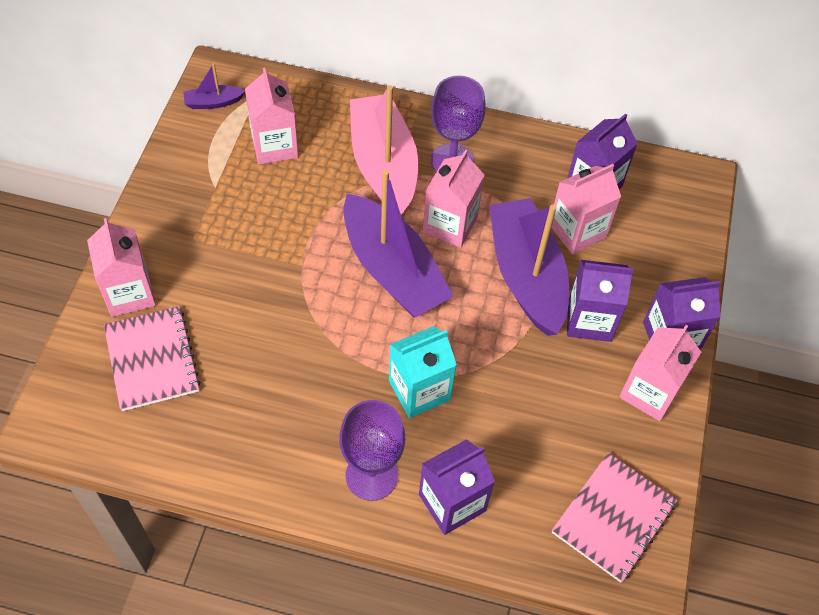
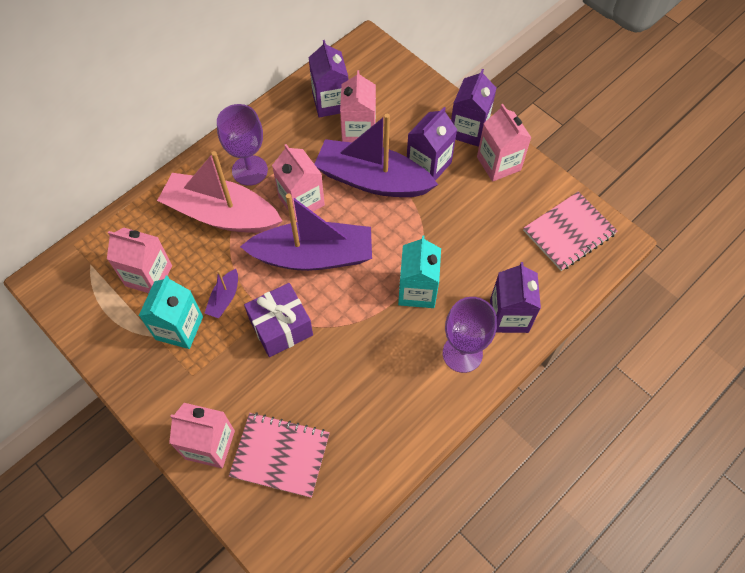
camera: 55 degrees left, 5 degrees up
(213, 102) = (73, 298): purple boat -> purple boat (224, 298)
(235, 201) = (179, 328): none -> turquoise carton
(291, 285) = (281, 327): none -> purple gift
(613, 518) = (569, 232): pink notebook -> pink notebook turned 75 degrees clockwise

